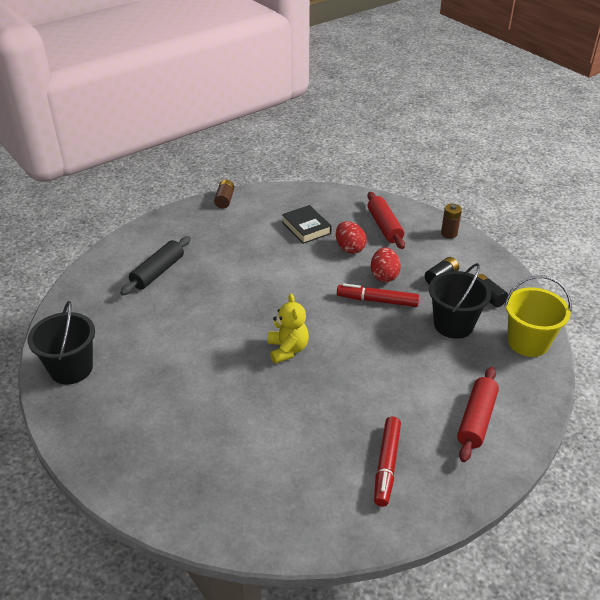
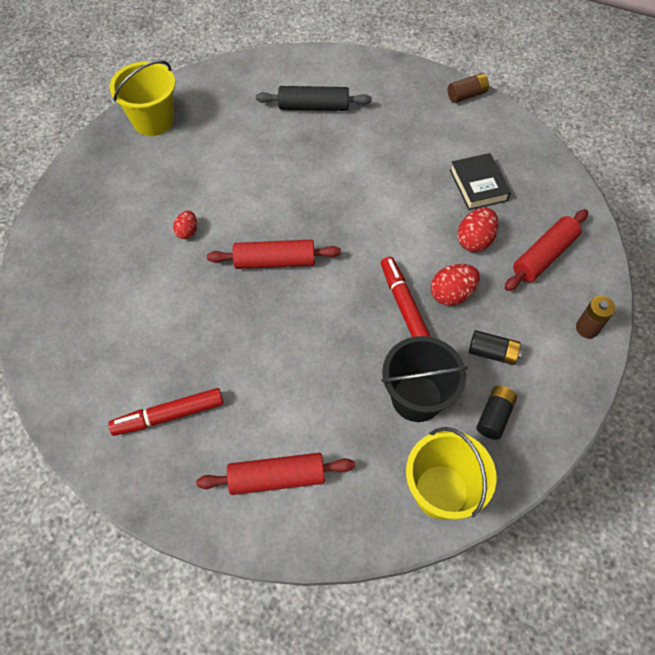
camera: 60 degrees right, 20 degrees up
(71, 369) = (153, 121): black bucket -> yellow bucket
(215, 390) = (187, 232): none -> red egg
(287, 349) = (275, 261): yellow teddy bear -> red rolling pin
(306, 228) = (478, 185): black book -> black book turned 45 degrees counterclockwise

